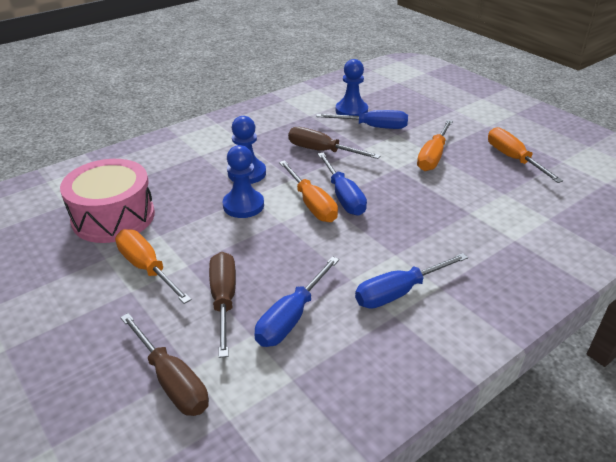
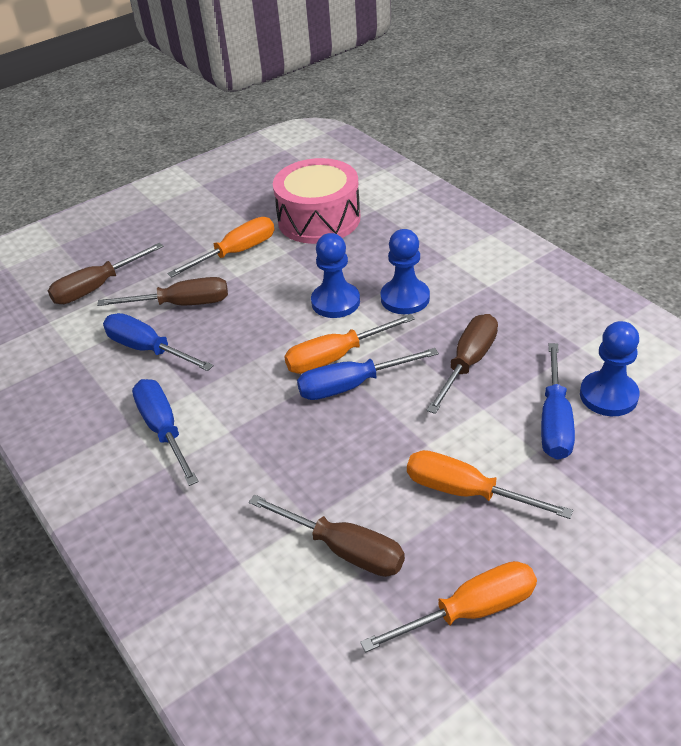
camera: 95 degrees right, 5 degrees up
(489, 198) = (344, 549): none -> brown screwdriver

